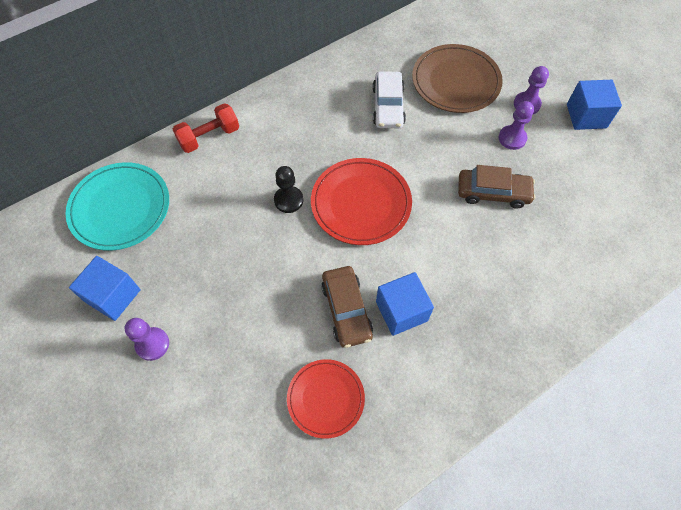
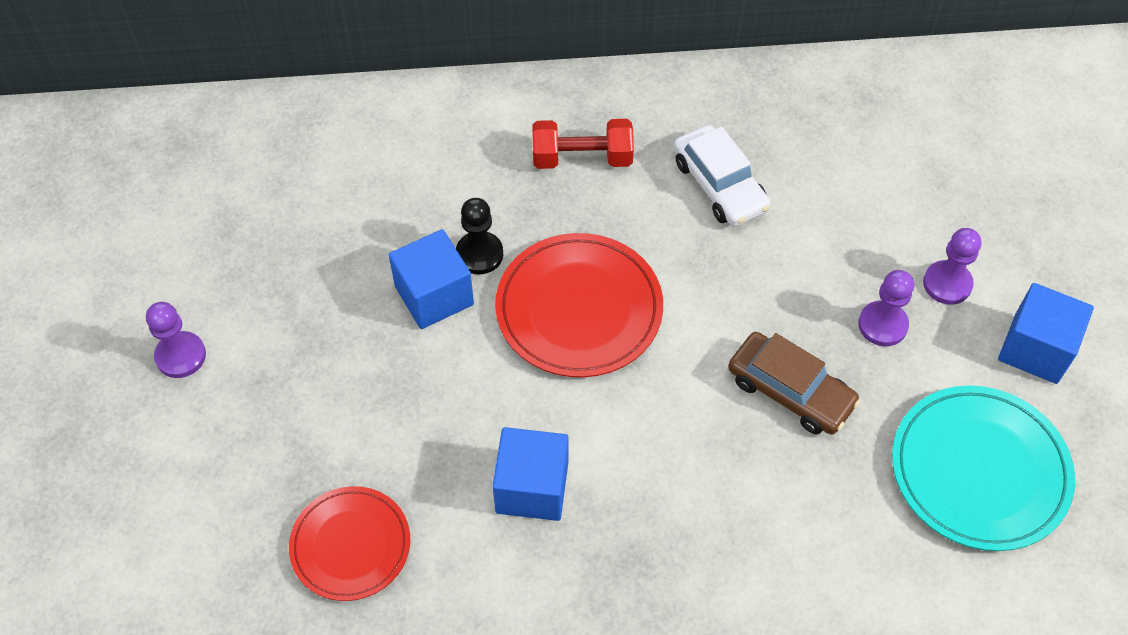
camera: 30 degrees right, 5 degrees down
(113, 296) = (172, 269): blue cube -> blue cube (434, 295)
(120, 208) = (251, 156): turquoise plate -> turquoise plate (979, 470)
(209, 137) = (429, 112): red dumbbell -> red dumbbell (582, 158)
(346, 310) = (457, 445): brown car -> none
(388, 106) = (719, 185): white car -> white car turned 60 degrees counterclockwise
(456, 81) = (855, 195): brown plate -> none

